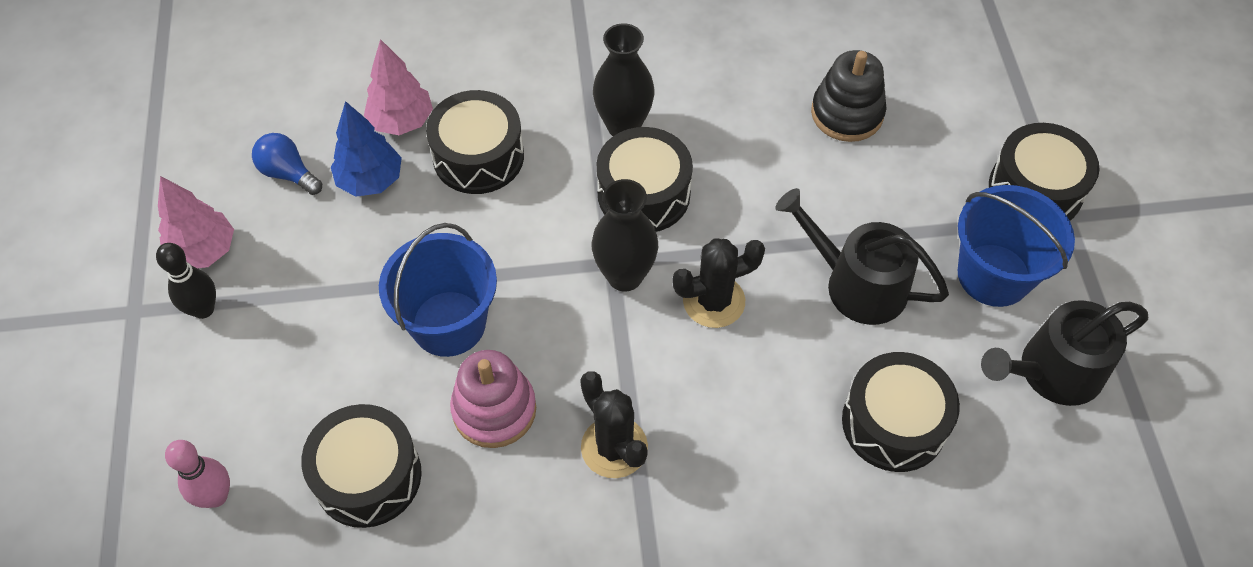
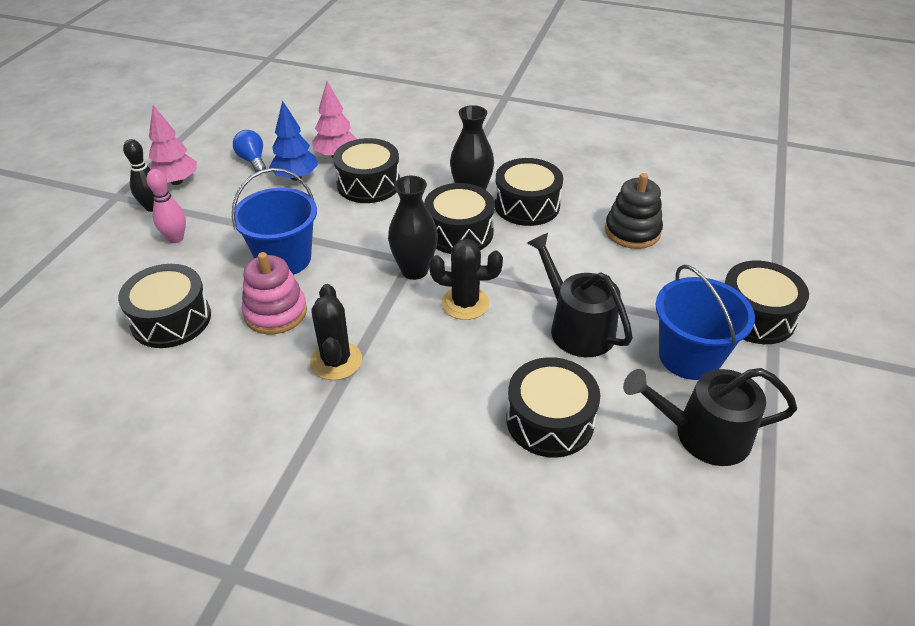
camera: 25 degrees right, 15 degrees down
(216, 496) = (78, 298): pink bowling pin -> pink bowling pin (176, 238)
(701, 117) = (527, 205): none -> black drum

